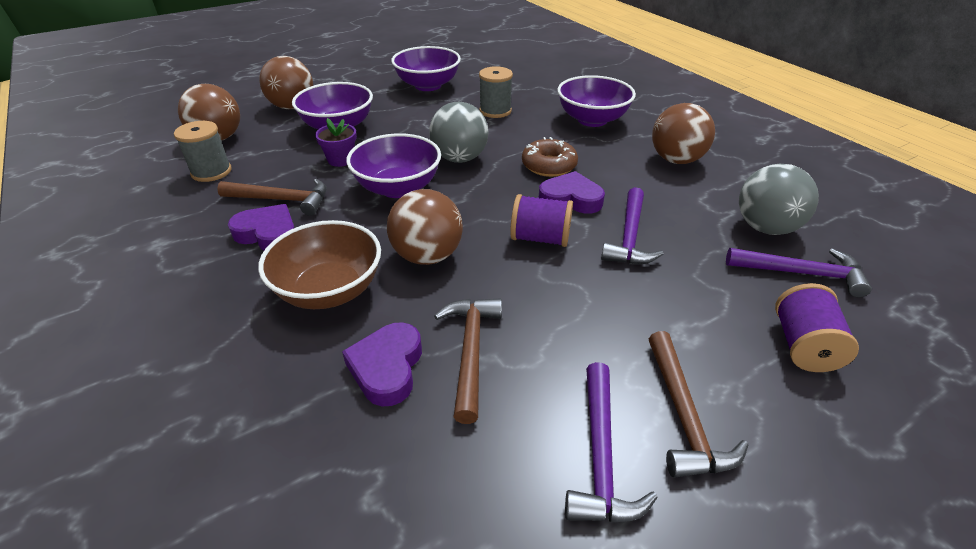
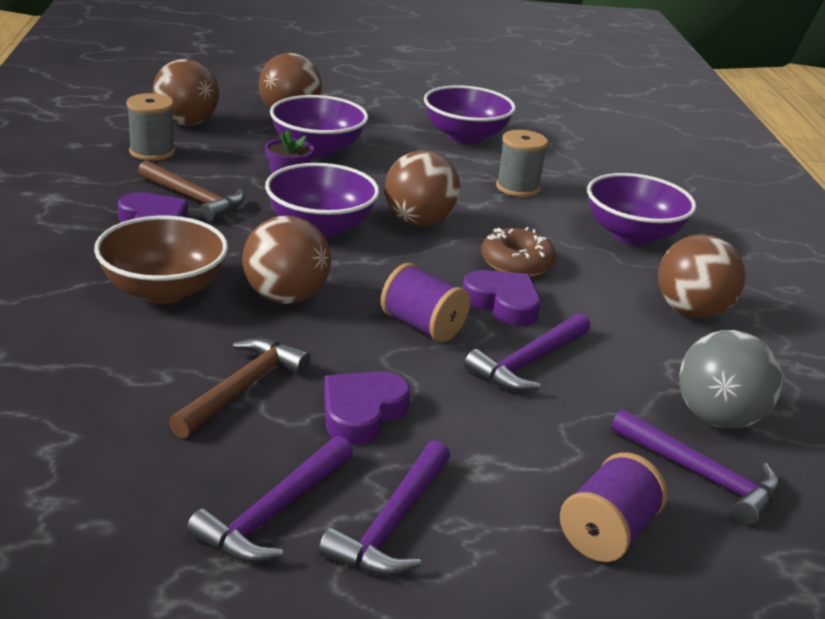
camera: 25 degrees right, 10 degrees down
(387, 368) = (154, 368): purple heart -> purple heart (362, 413)
(459, 158) = (419, 222): grey ball -> brown ball
(683, 416) = (392, 524): brown hammer -> purple hammer

